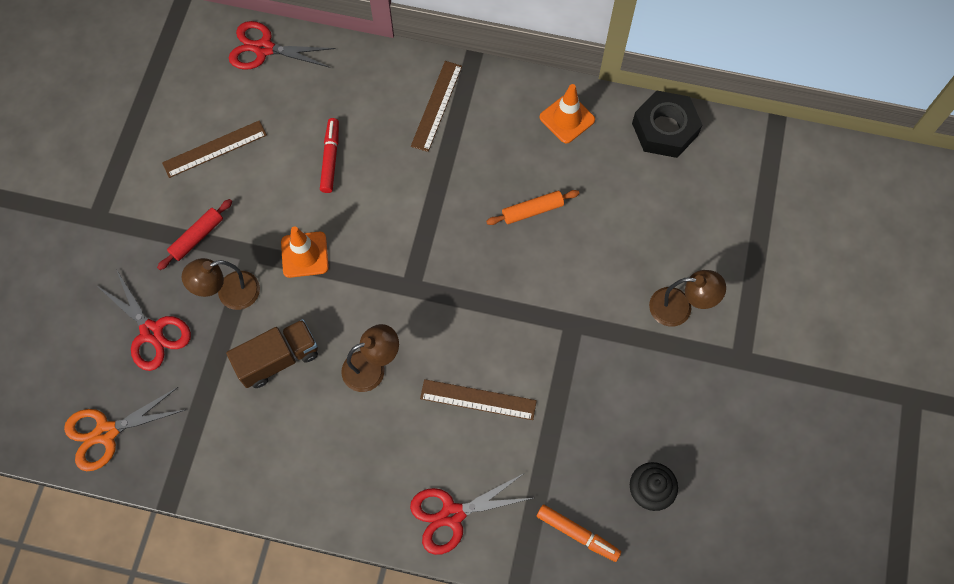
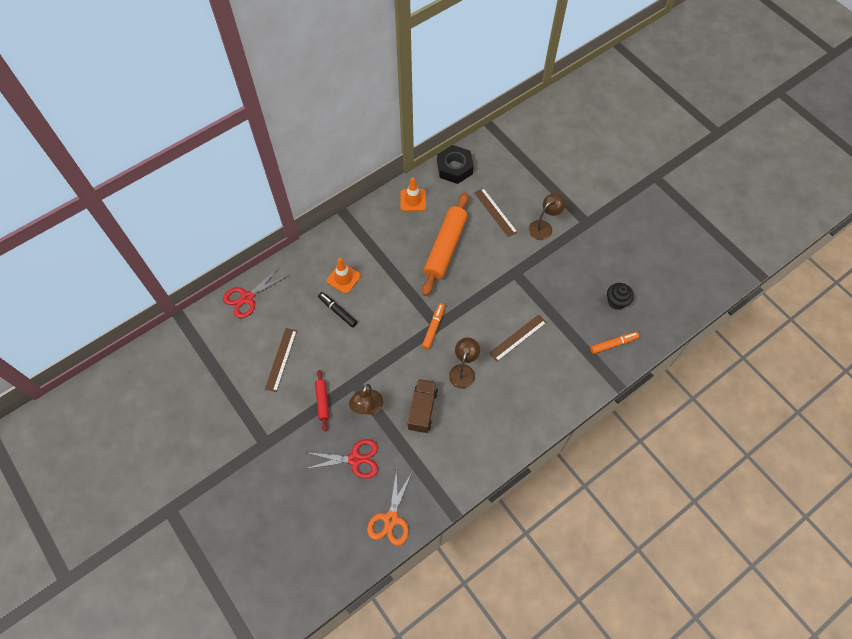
camera: 50 degrees left, 5 degrees down
(304, 254) = (378, 359): orange traffic cone -> orange traffic cone (343, 278)
(330, 158) = (337, 311): red marker -> black marker
(403, 285) = (433, 327): none -> orange marker
(436, 105) = (354, 246): brown ruler -> brown ruler (495, 212)
(452, 515) = (563, 389): red scissors -> none
(532, 210) = (445, 247): orange rolling pin -> orange rolling pin, size x2.13

